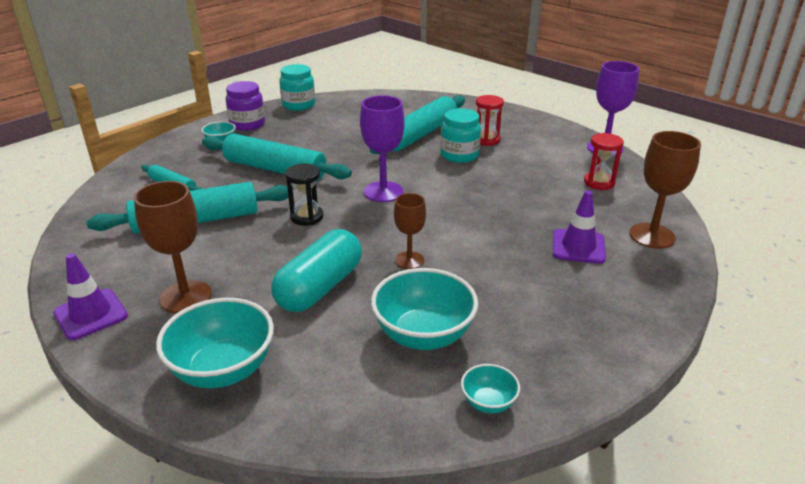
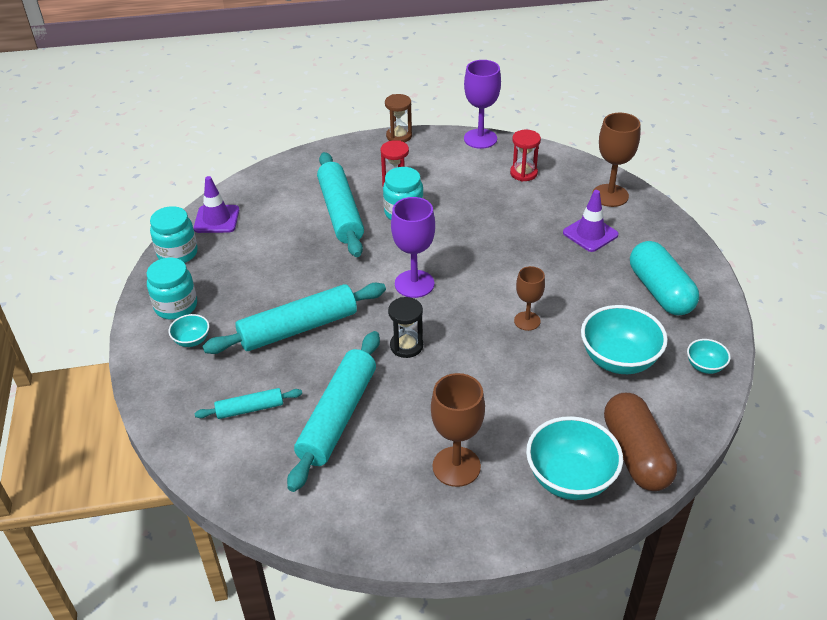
camera: 50 degrees left, 10 degrees up
(91, 314) = (426, 535): purple traffic cone -> purple traffic cone (216, 219)
(247, 124) = (176, 306): purple jar -> turquoise jar
(296, 403) = (636, 454): none -> brown capsule
(320, 287) = (516, 384): turquoise capsule -> turquoise capsule (660, 291)
(544, 119) = (399, 136): none -> brown hourglass

